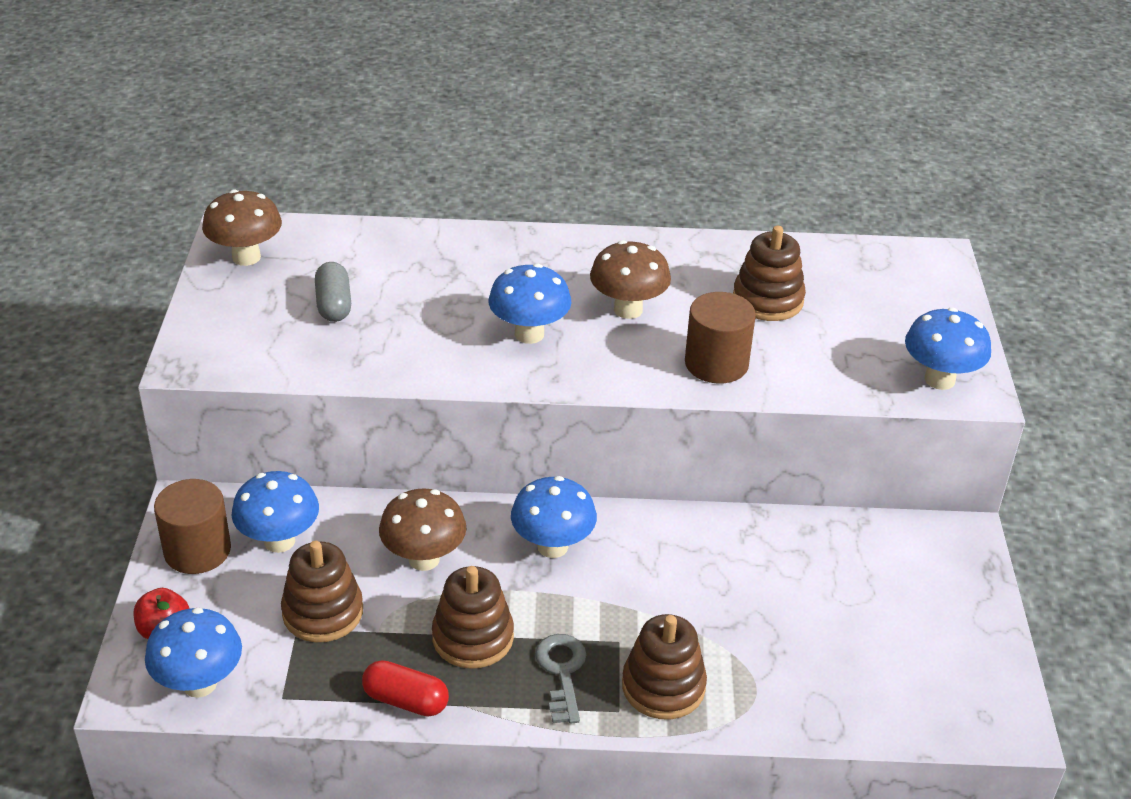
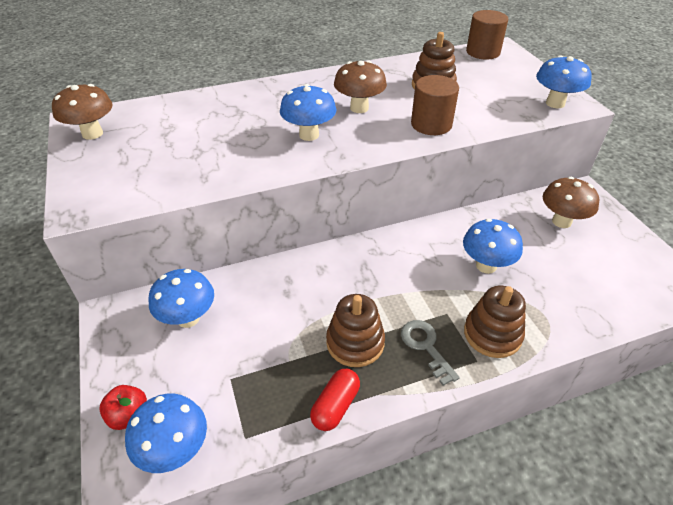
camera: 20 degrees left, 5 degrees up
(197, 550) = (130, 344): brown cylinder -> brown cylinder (483, 52)
(323, 612) = (243, 360): brown stacking toy -> none
(334, 305) = (169, 148): grey capsule -> none
(405, 701) = (335, 406): red capsule -> red capsule turned 60 degrees counterclockwise
(424, 559) = (293, 299): brown mushroom -> brown mushroom (561, 221)
(552, 546) = (369, 266): blue mushroom -> blue mushroom (486, 266)

